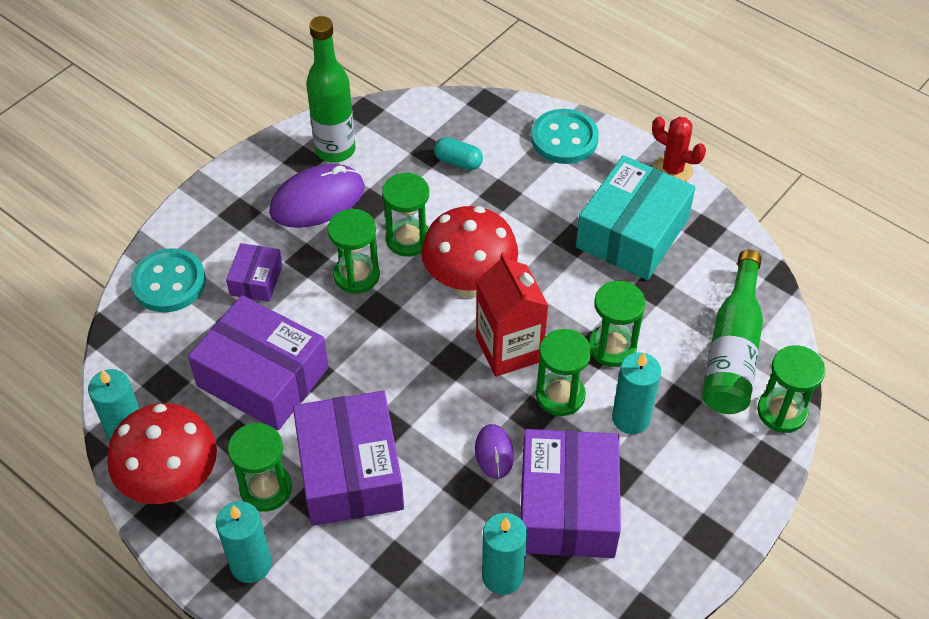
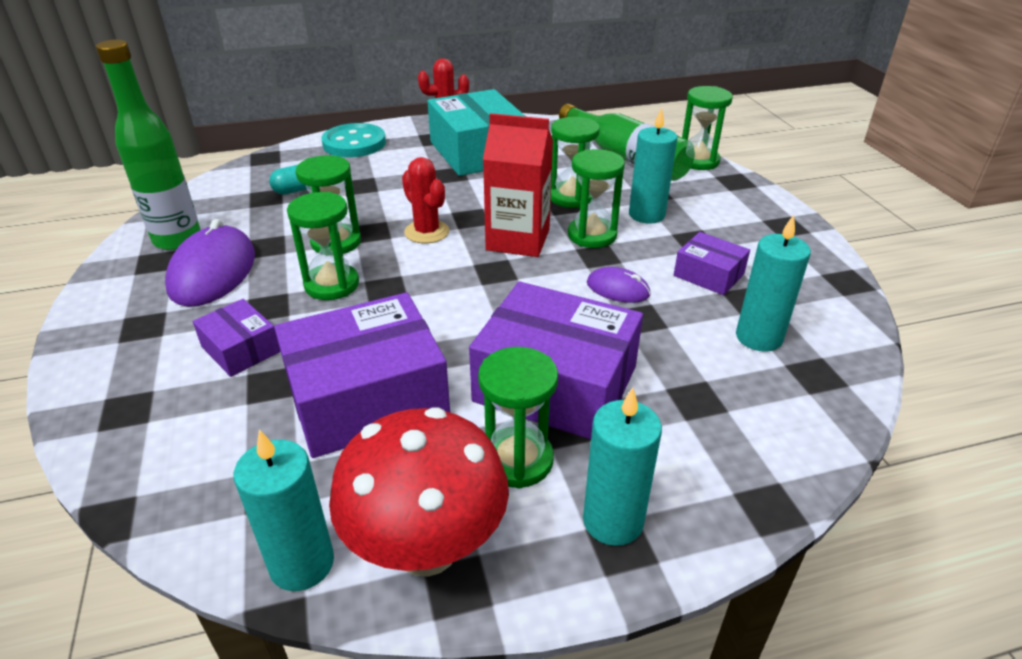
camera: 55 degrees left, 15 degrees down
(169, 282) = (140, 419): turquoise button -> none
(469, 284) = (427, 232): red mushroom -> red cactus
(567, 506) = (708, 275): purple box -> purple box, size x0.50

